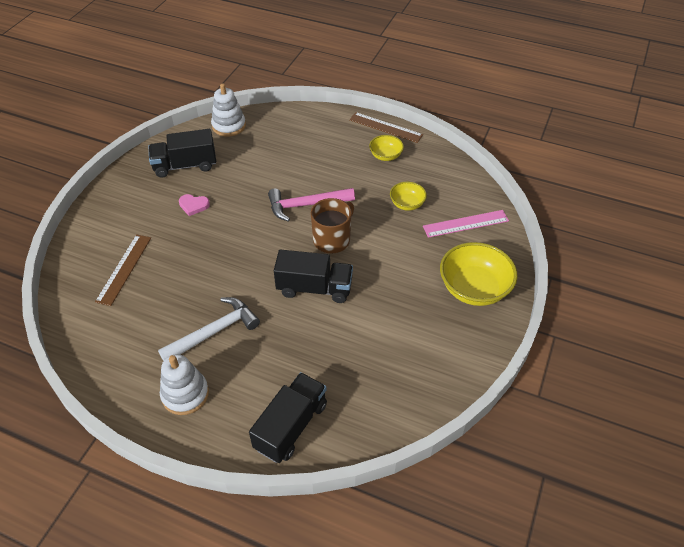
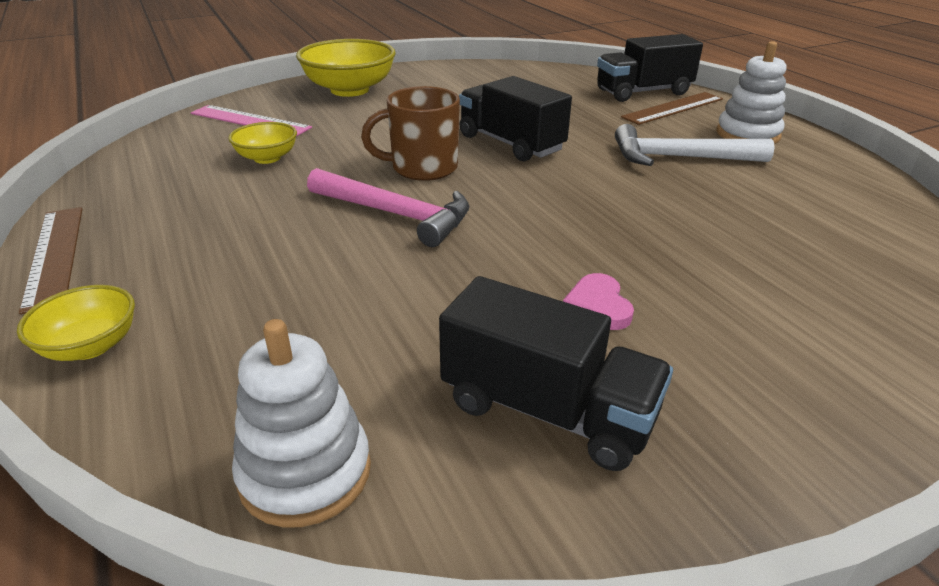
camera: 140 degrees left, 15 degrees down
(124, 269) = (805, 267): brown ruler -> brown ruler (673, 108)
(193, 205) = (598, 306): pink heart -> pink heart turned 150 degrees counterclockwise
(385, 156) = (161, 216): yellow bowl -> yellow bowl (90, 346)

